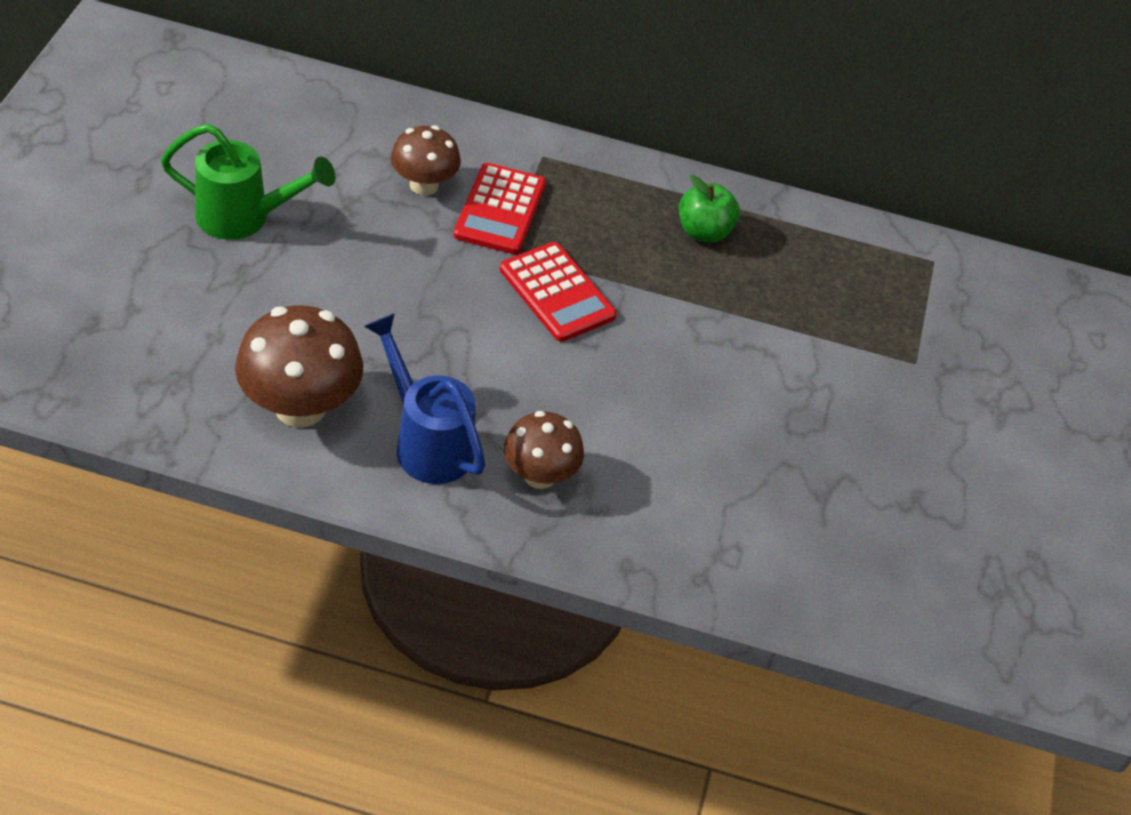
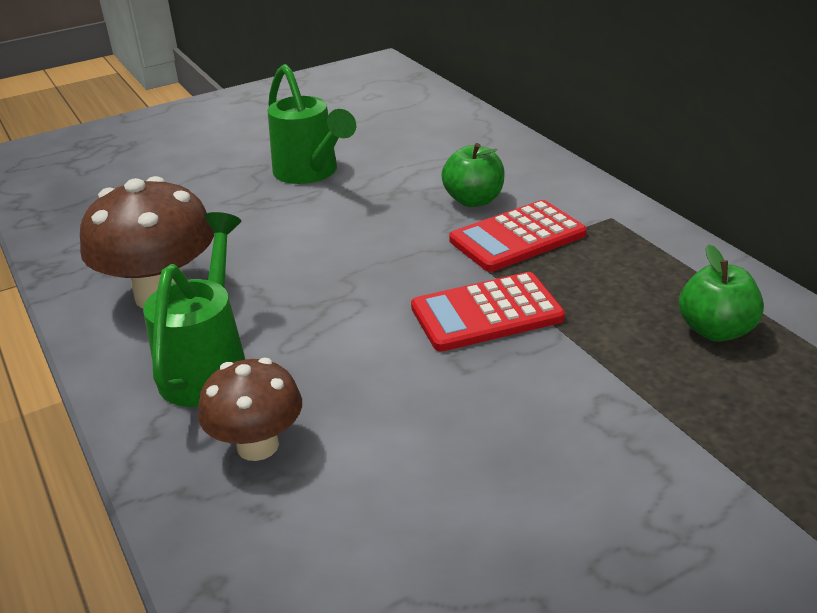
camera: 55 degrees right, 15 degrees down
(424, 185) = (474, 200): brown mushroom -> green apple
(426, 441) = (209, 365): blue watering can -> green watering can
(557, 293) = (487, 313): red calculator -> red calculator turned 60 degrees clockwise

